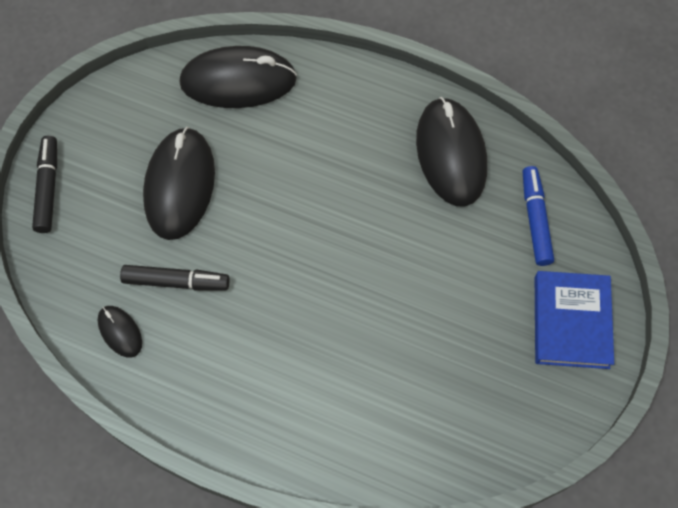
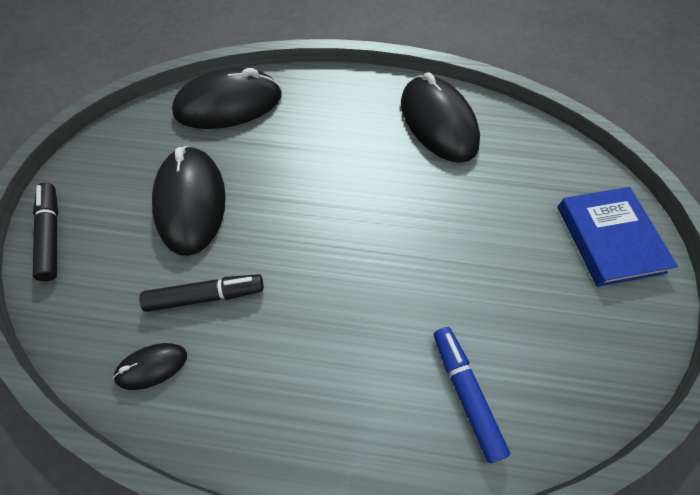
camera: 15 degrees left, 5 degrees down
(120, 332) = (152, 366): black mouse -> black mouse turned 60 degrees counterclockwise
(535, 220) = (534, 159): blue marker -> blue marker (465, 393)

